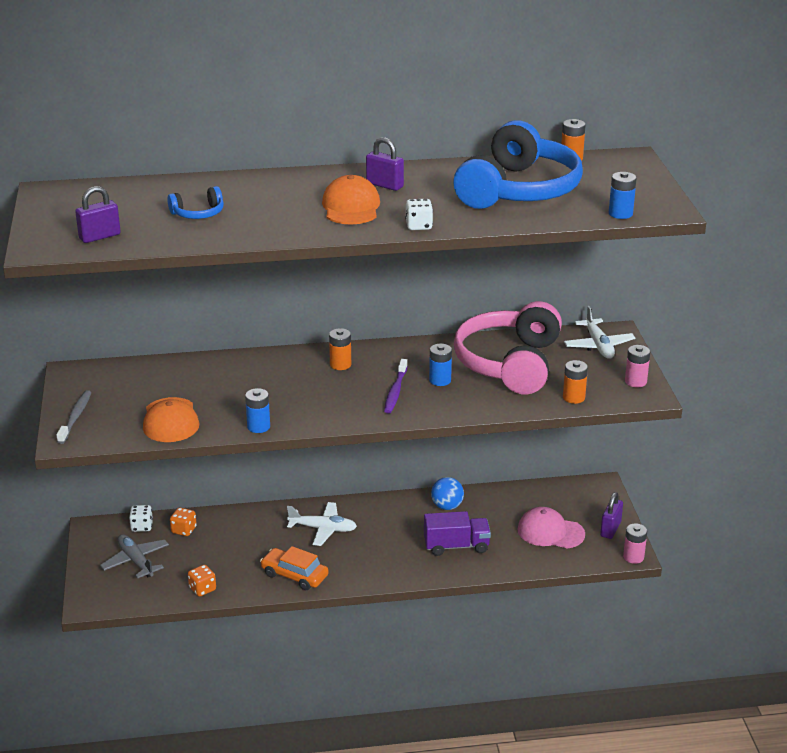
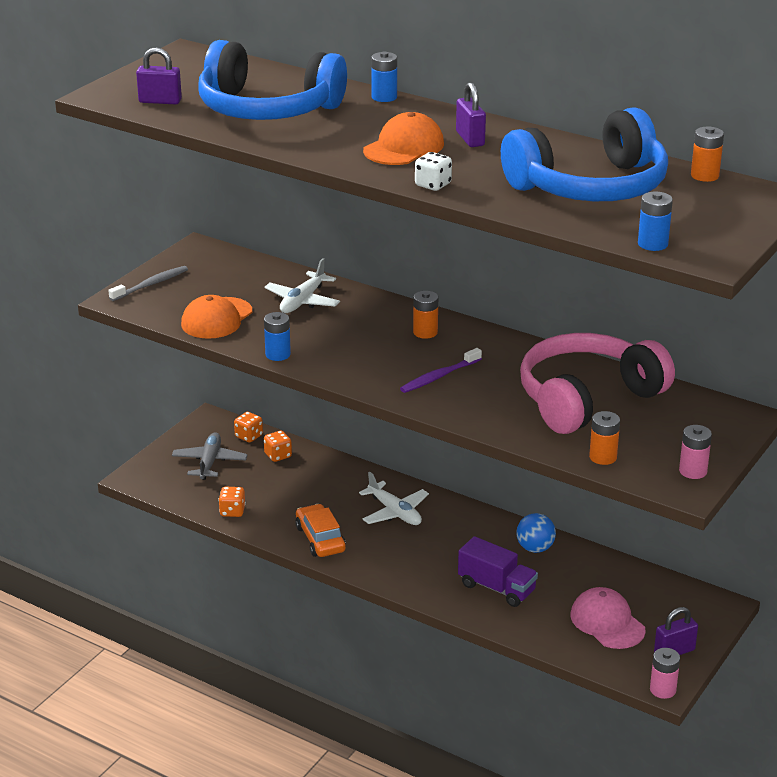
camera: 40 degrees right, 0 degrees up
(142, 526) = (249, 436): white dice -> orange dice
(198, 213) = (267, 109): blue headphones -> blue headphones, size x2.44
(440, 380) = (495, 385): blue battery -> blue battery (384, 97)
(598, 345) = (707, 421): white plane -> white plane (303, 301)

